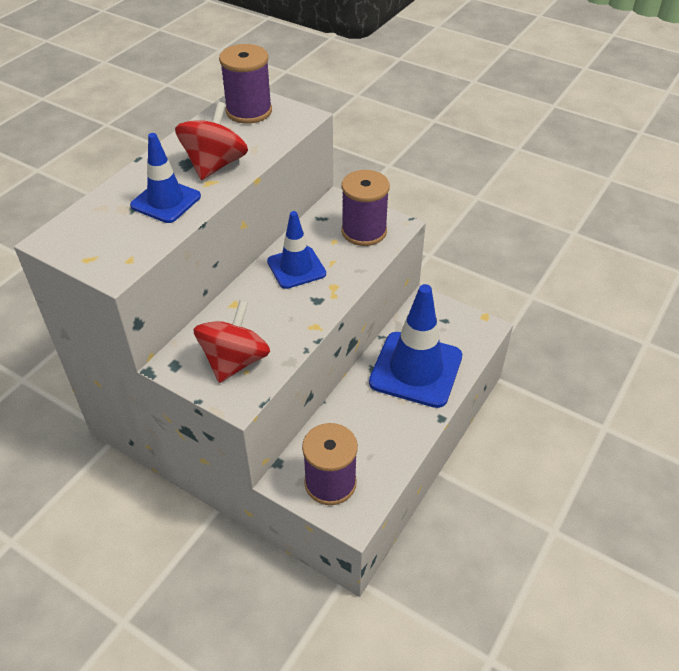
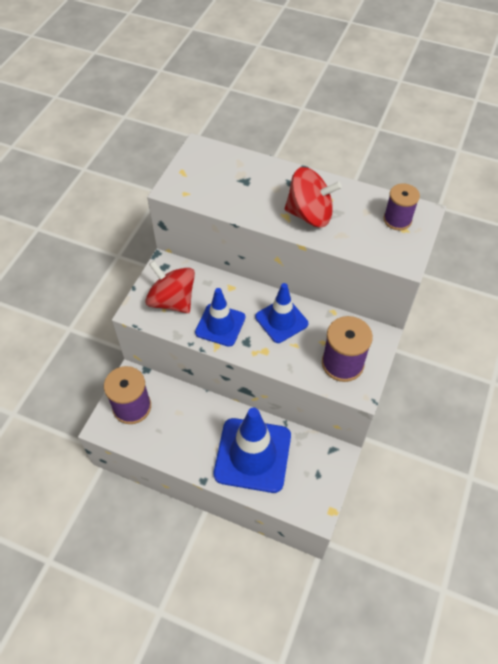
camera: 80 degrees right, 10 degrees up
(166, 201) = (255, 196): blue traffic cone -> blue traffic cone (220, 325)
(235, 361) = (172, 300): red spinning top -> red spinning top turned 150 degrees counterclockwise
(249, 111) = (397, 220): purple spool -> purple spool, size x0.66

